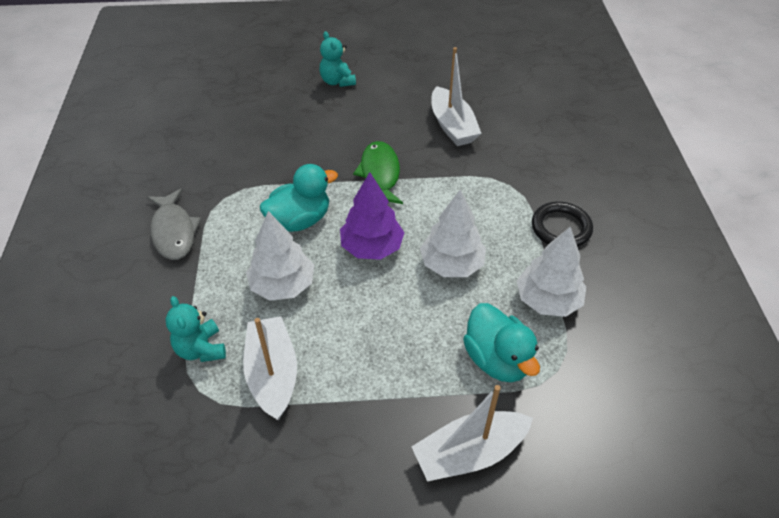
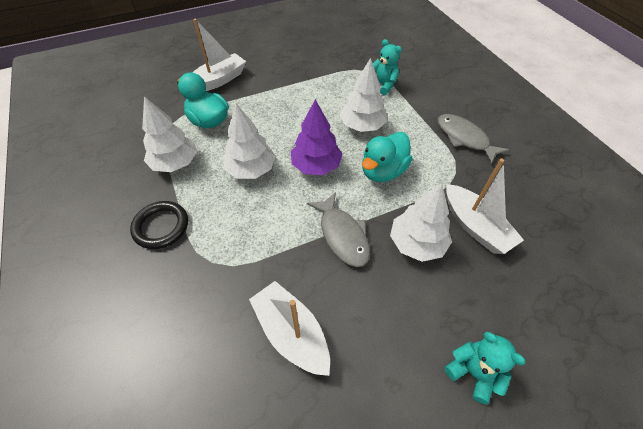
camera: 160 degrees right, 5 degrees up
(273, 374) = (336, 85): white boat -> white boat (475, 226)
(317, 152) = (417, 243): none -> white tree
(380, 174) = (342, 235): green fish -> grey fish

